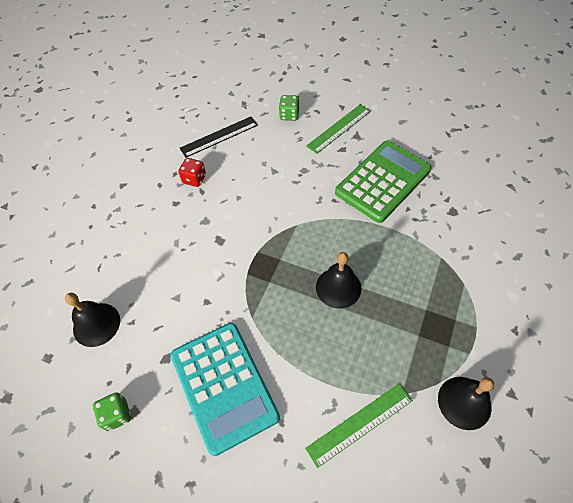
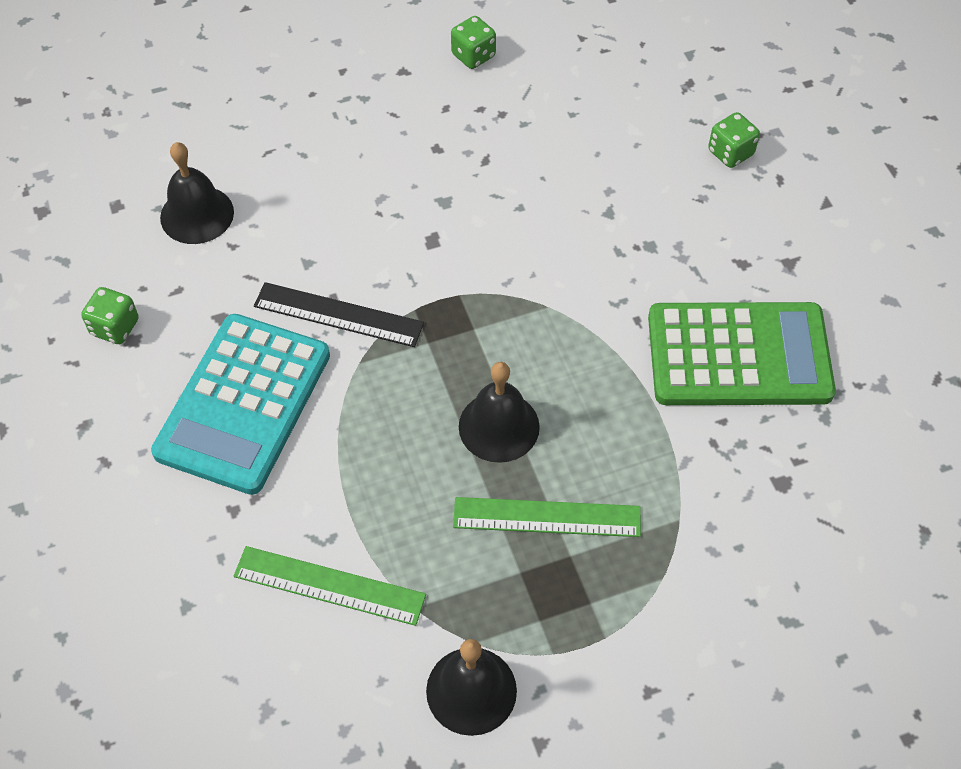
camera: 45 degrees right, 0 degrees up
(146, 156) = (473, 56): none -> green dice
(194, 179) = (495, 136): red dice -> none
(219, 136) = (596, 104): black ruler -> black ruler (338, 314)
(339, 128) = (778, 230): green ruler -> green ruler (547, 517)

